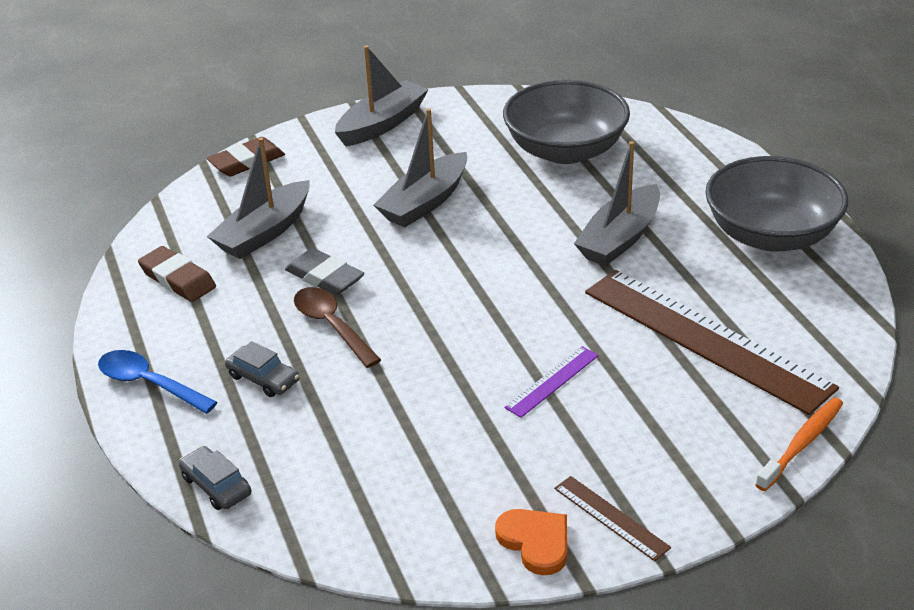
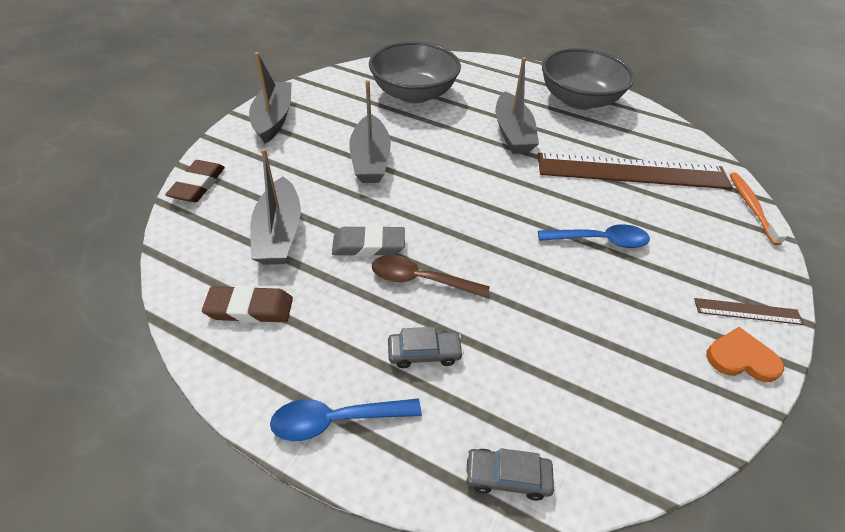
camera: 45 degrees left, 10 degrees up
(552, 381) = (599, 240): purple ruler -> blue spoon

